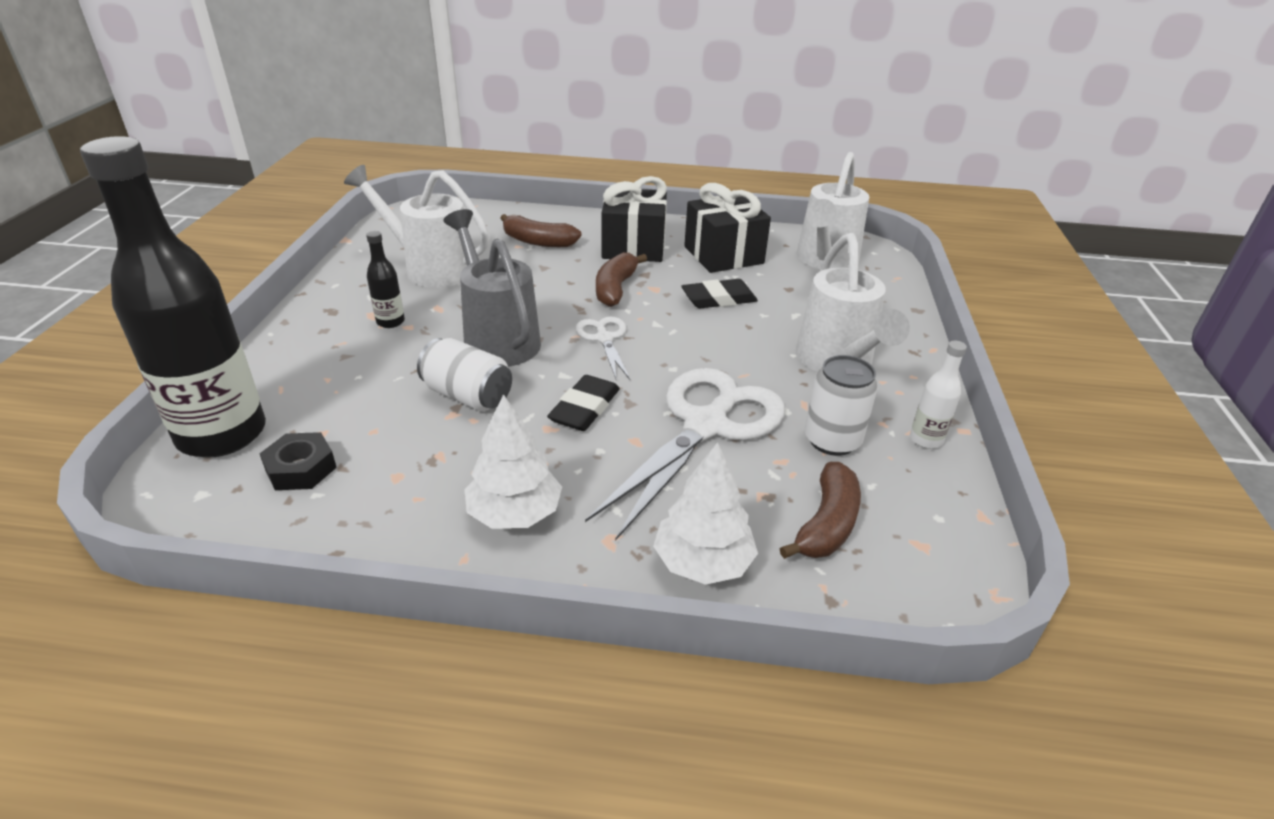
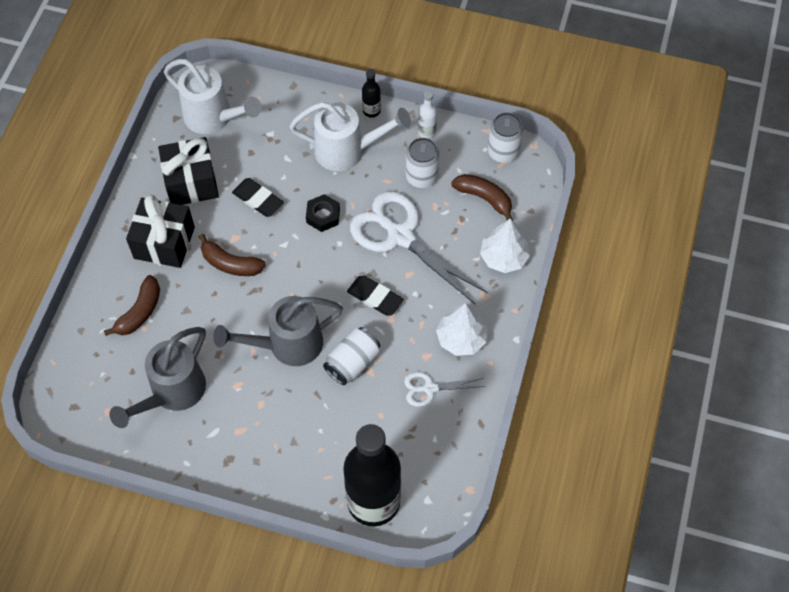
camera: 80 degrees left, 25 degrees up
(301, 468) = (412, 450): black nut -> black nut (323, 216)
(390, 322) = (252, 416): black bottle -> black bottle (371, 111)
(431, 268) = (172, 393): white watering can -> grey watering can
(604, 338) = (298, 278): white scissors -> white scissors (429, 388)
(719, 299) = (258, 199): black eraser -> black eraser turned 45 degrees counterclockwise
(949, 545) = (503, 152): none -> white can

